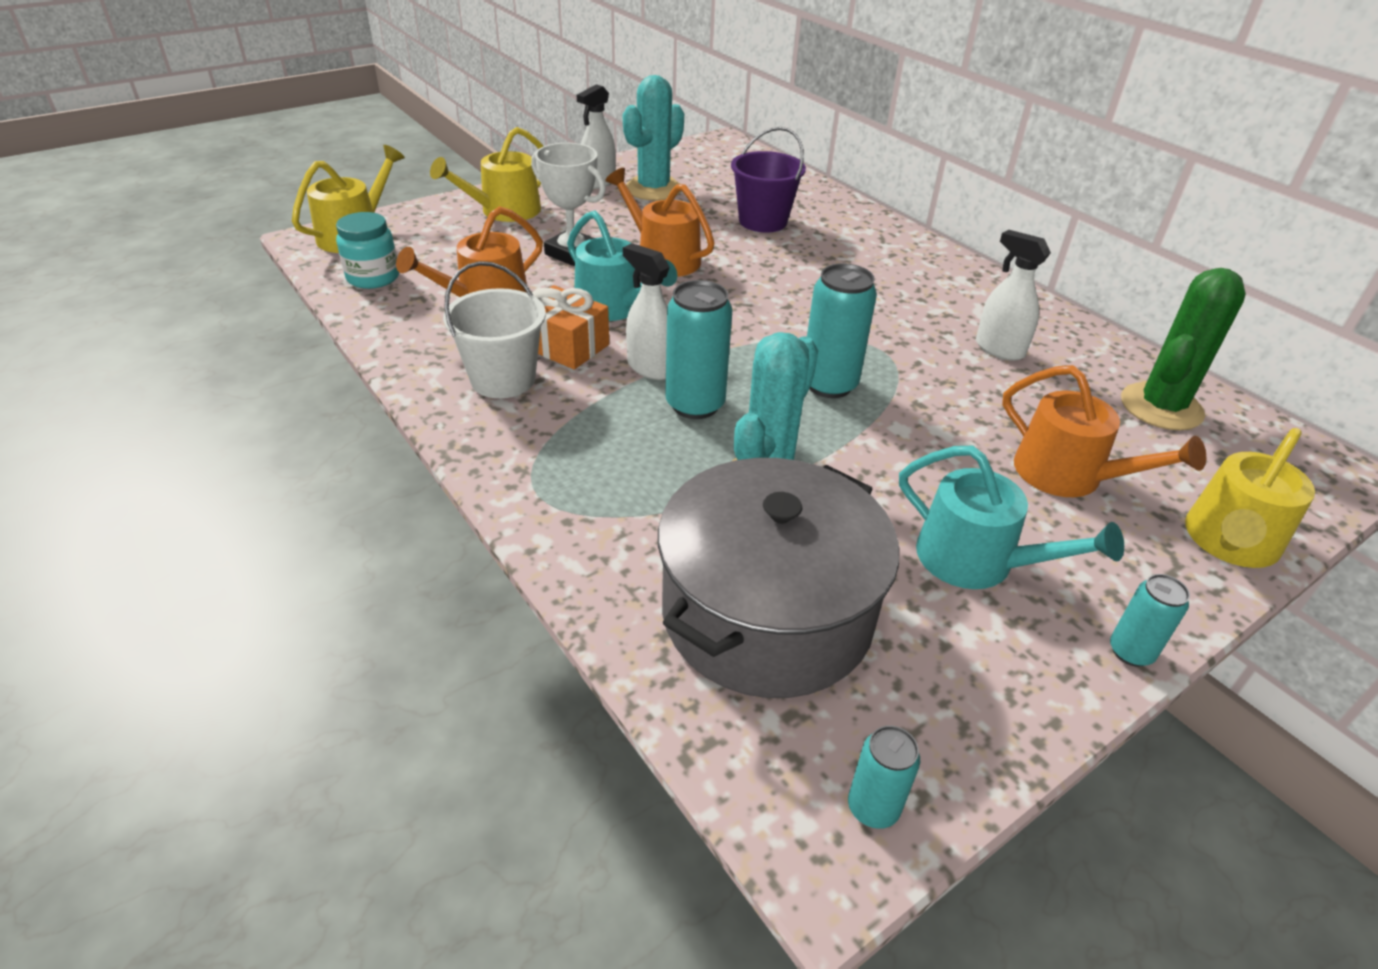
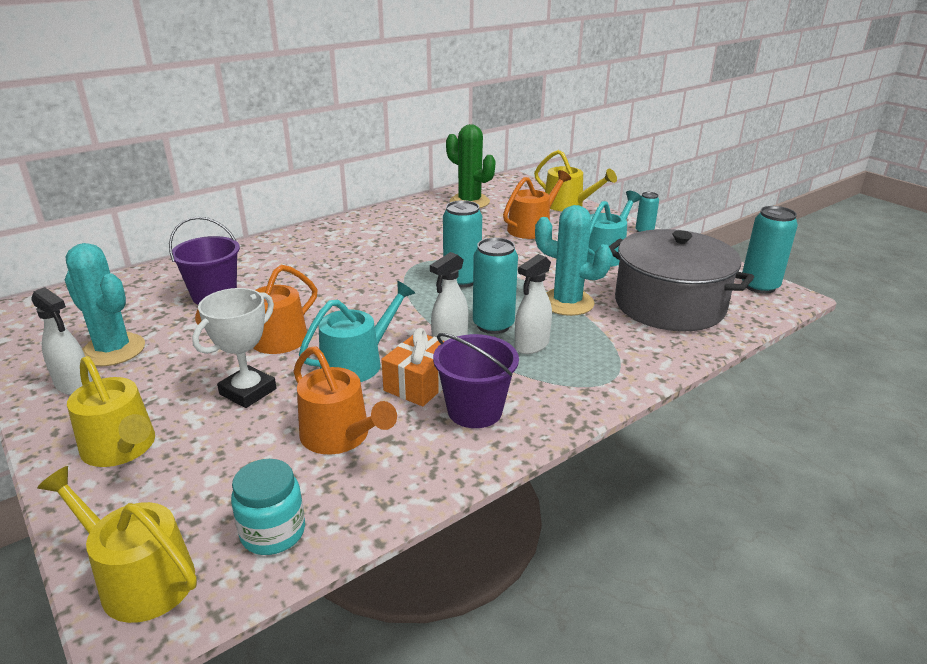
camera: 90 degrees left, 10 degrees down
(503, 379) = (475, 410): white bucket -> purple bucket
(873, 807) = (759, 286): turquoise can -> turquoise can, size x1.75
(999, 349) = (417, 230): white spray bottle -> white spray bottle (531, 345)

